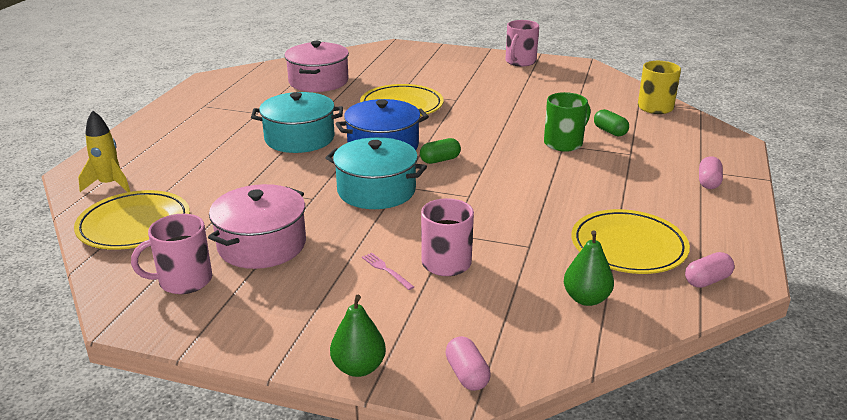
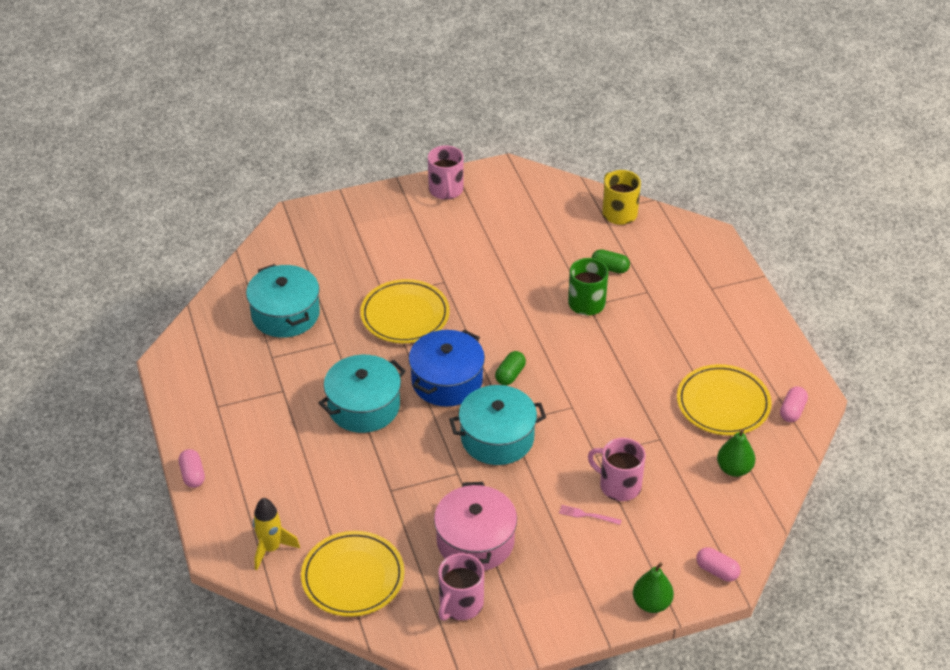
camera: 35 degrees left, 15 degrees up
(318, 81) = (285, 314): pink pot -> turquoise pot
(708, 182) = (726, 300): pink capsule -> pink capsule (193, 475)

